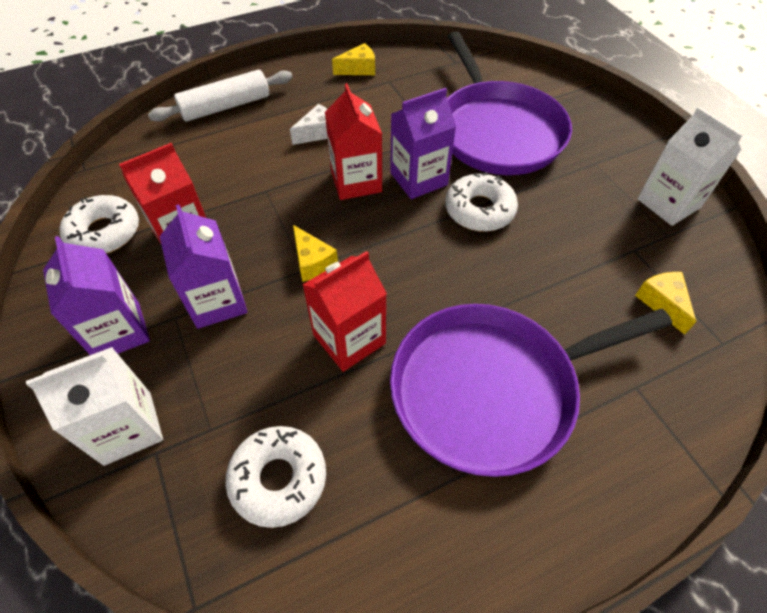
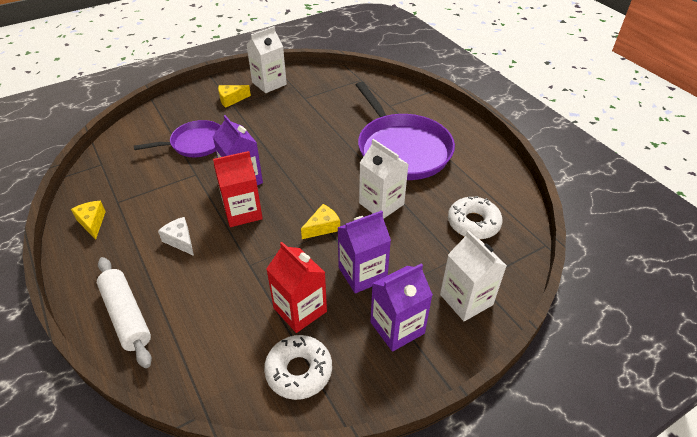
camera: 95 degrees left, 10 degrees down
(349, 339) = (381, 204): red carton -> white carton
(479, 210) = (273, 152): white donut -> none
(497, 131) = (195, 143): purple pan -> purple pan, size x0.58
(662, 303) = (339, 93): yellow cheese -> yellow cheese (231, 100)

